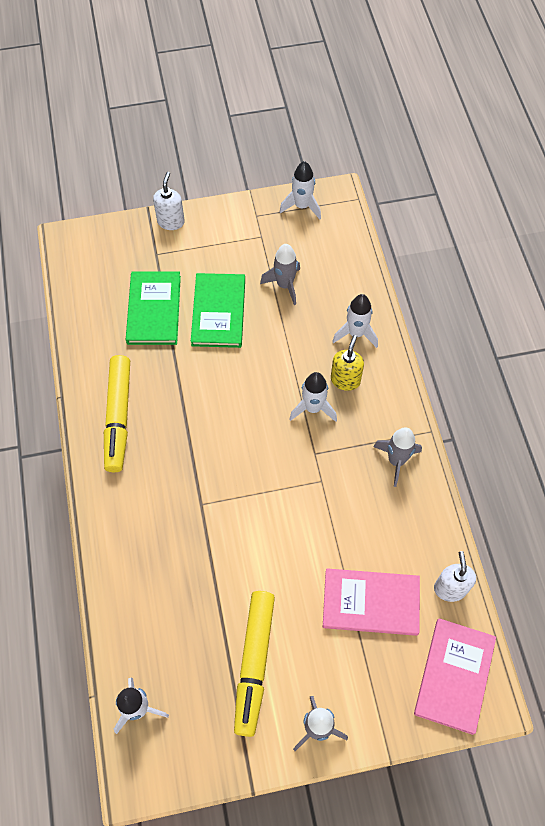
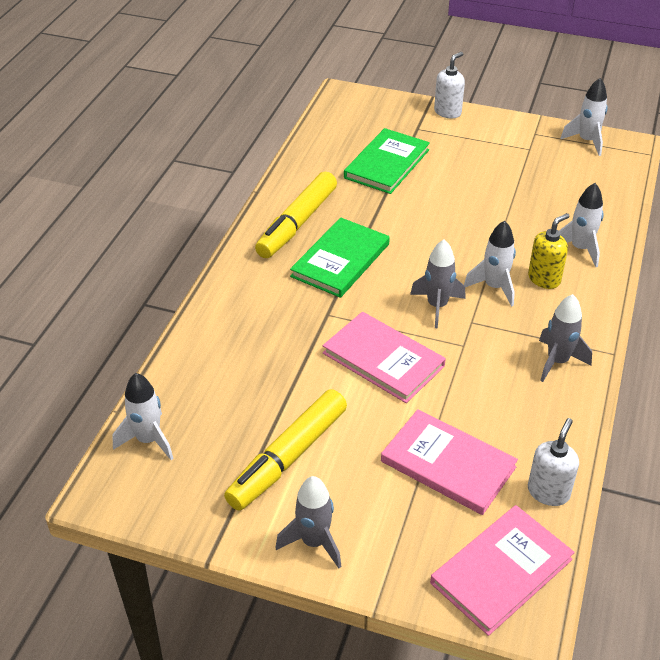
camera: 30 degrees right, 20 degrees down
(218, 312) = (448, 186): green book -> green book (340, 260)
(270, 528) = (383, 360): none -> pink book
(284, 285) = (529, 189): grey rocket -> grey rocket (437, 306)

